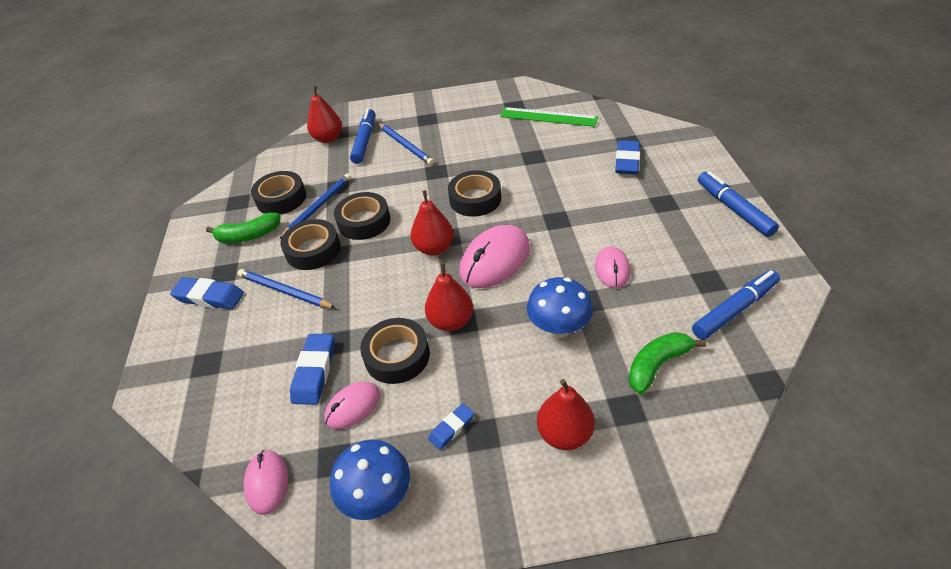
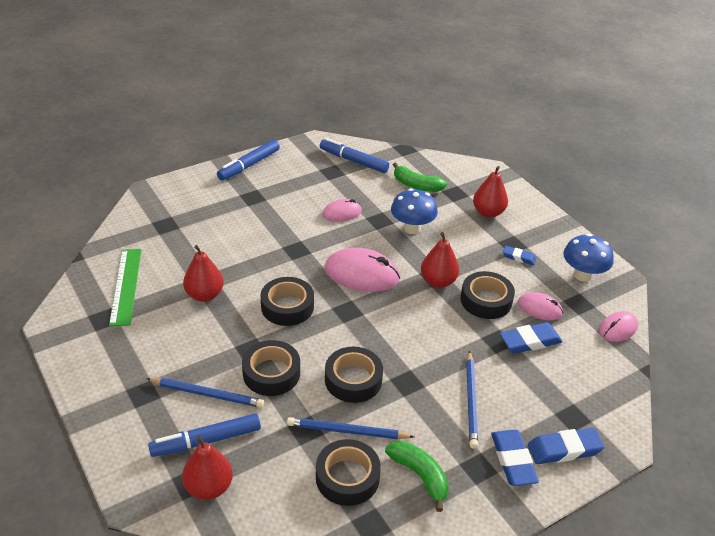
camera: 120 degrees left, 5 degrees down
(313, 250) = (411, 404): black tape -> black tape (271, 373)
(405, 145) = (207, 394): blue pencil -> blue pencil turned 75 degrees clockwise
(434, 248) = (366, 315): red pear -> red pear (204, 295)
(627, 161) = (198, 222): blue eraser -> blue eraser (564, 449)

